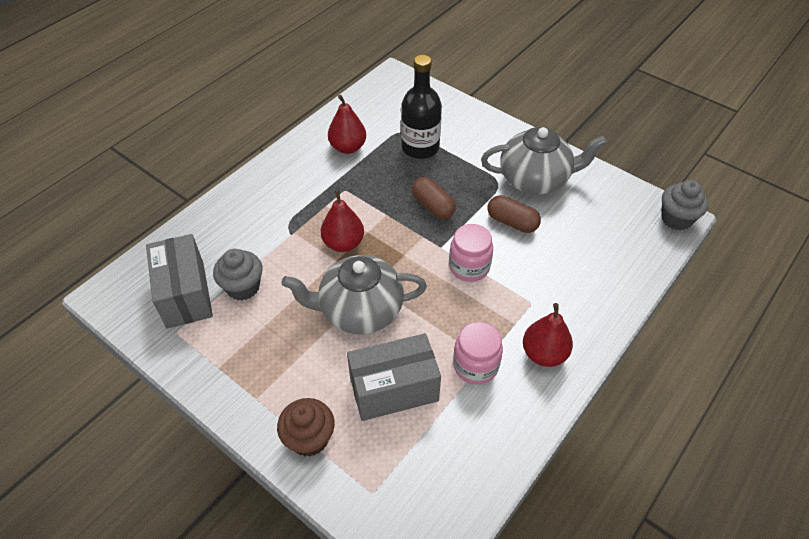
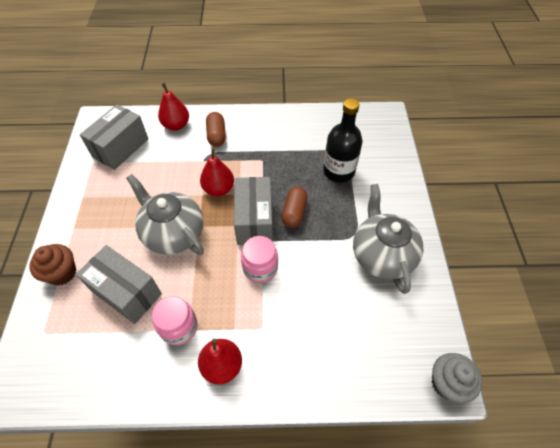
camera: 50 degrees right, 5 degrees up
(243, 287) = (145, 167): grey cupcake -> none
(348, 147) = (298, 137): red pear -> red pear (176, 125)
(412, 239) = (254, 221): none -> grey box
(512, 222) = (325, 267): brown capsule -> brown capsule (217, 135)
(535, 179) = (382, 255): grey teapot -> grey teapot turned 150 degrees counterclockwise

